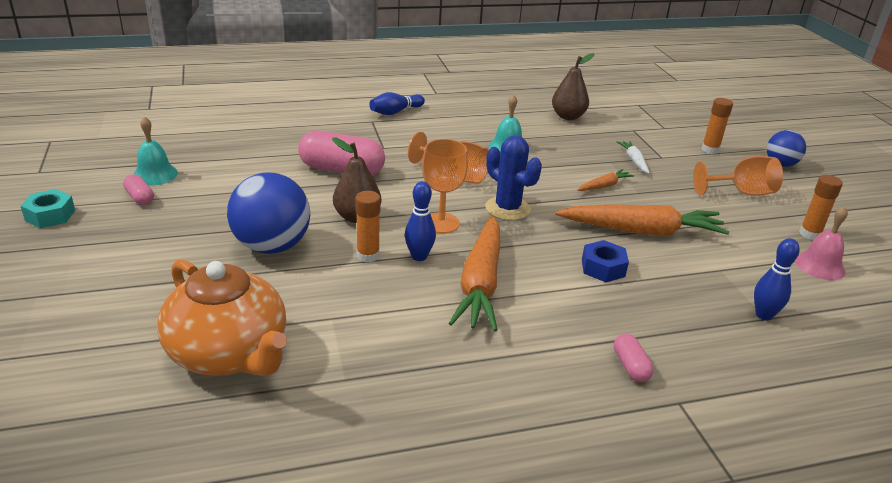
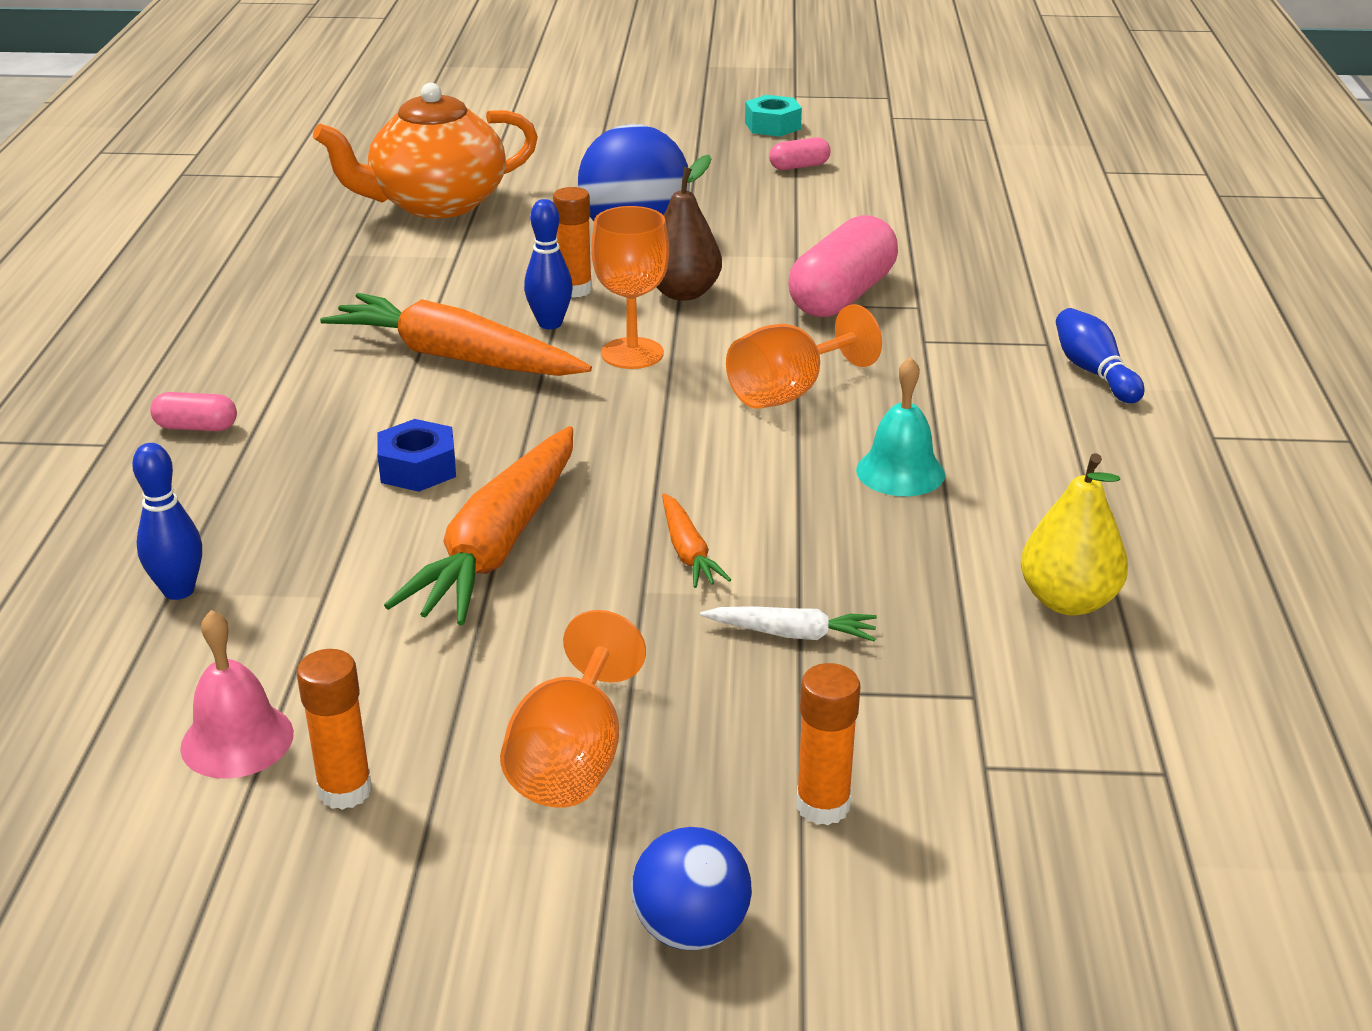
camera: 110 degrees right, 0 degrees up
(155, 174) = (864, 174): turquoise bell -> none
(507, 209) = (648, 420): blue cactus -> none
(568, 116) = (1068, 601): brown pear -> yellow pear

